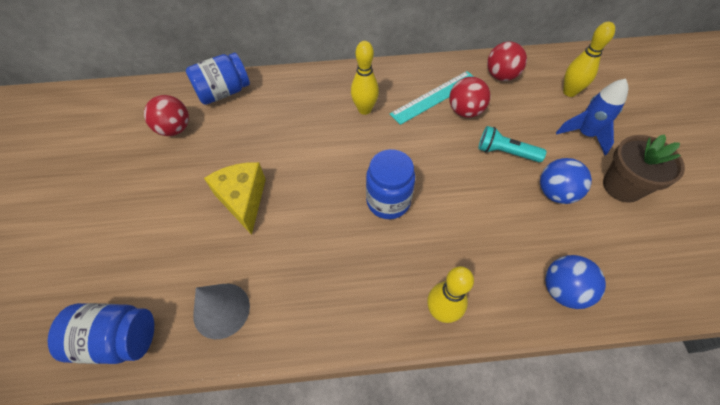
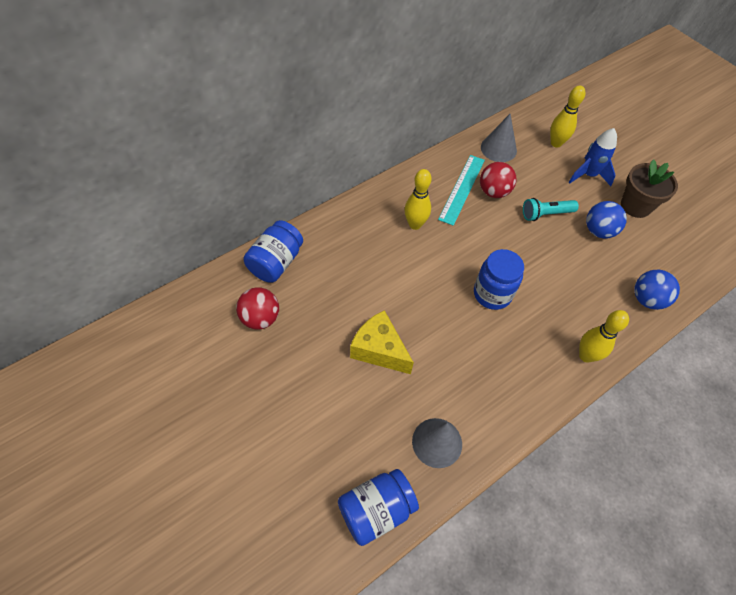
camera: 35 degrees left, 0 degrees up
(501, 76) = (498, 149): red ball -> grey cone

